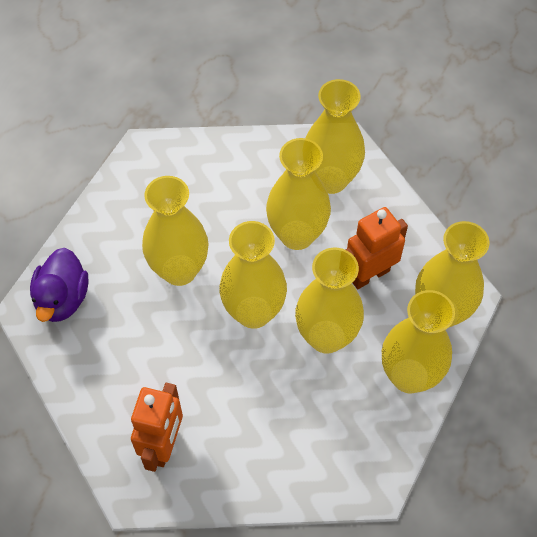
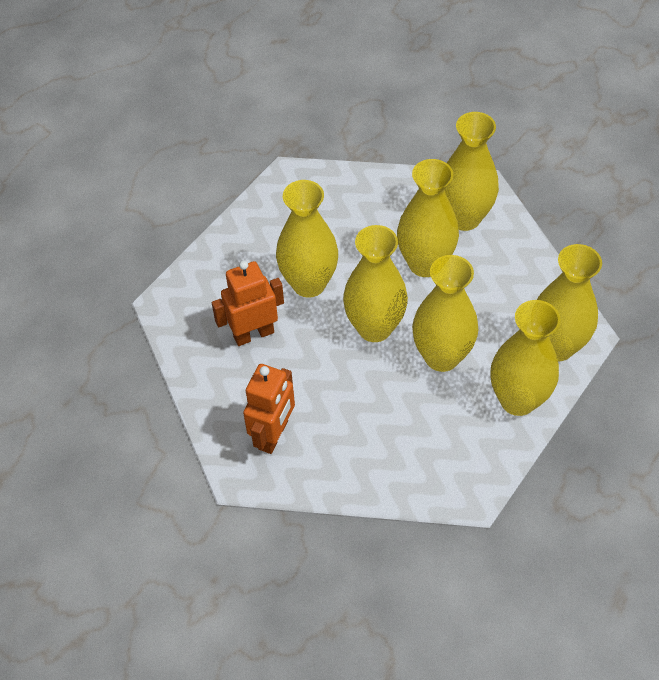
camera: 10 degrees right, 5 degrees down
(62, 299) = (196, 298): purple duck -> none
(369, 275) = (490, 306): orange robot -> orange robot (253, 334)

